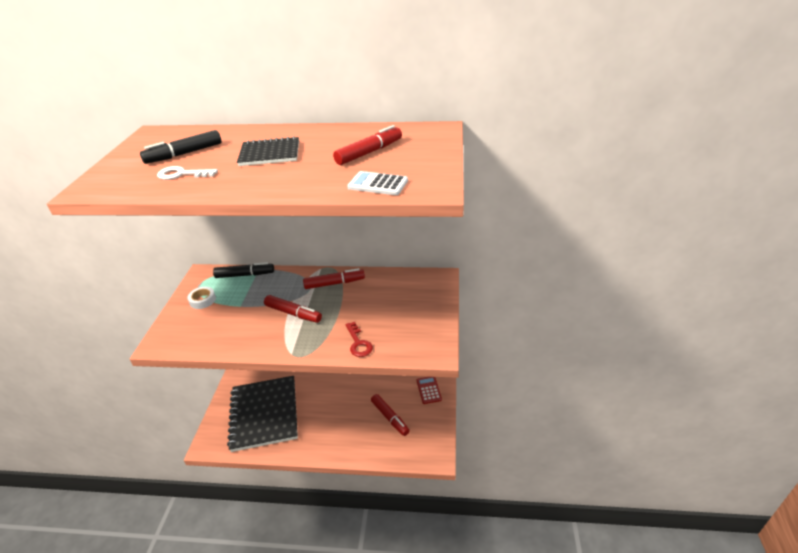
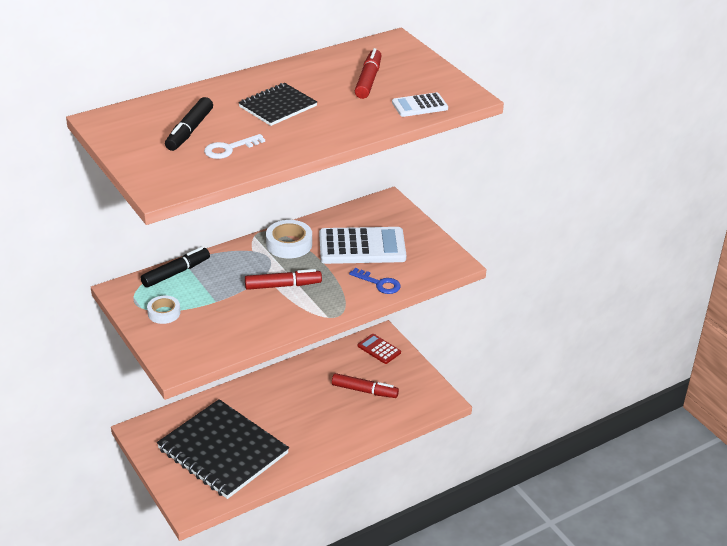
camera: 40 degrees left, 0 degrees up
(334, 283) = (289, 244): red marker -> white tape
(358, 343) = (379, 283): red key -> blue key
(380, 306) = (362, 247): none -> white calculator

